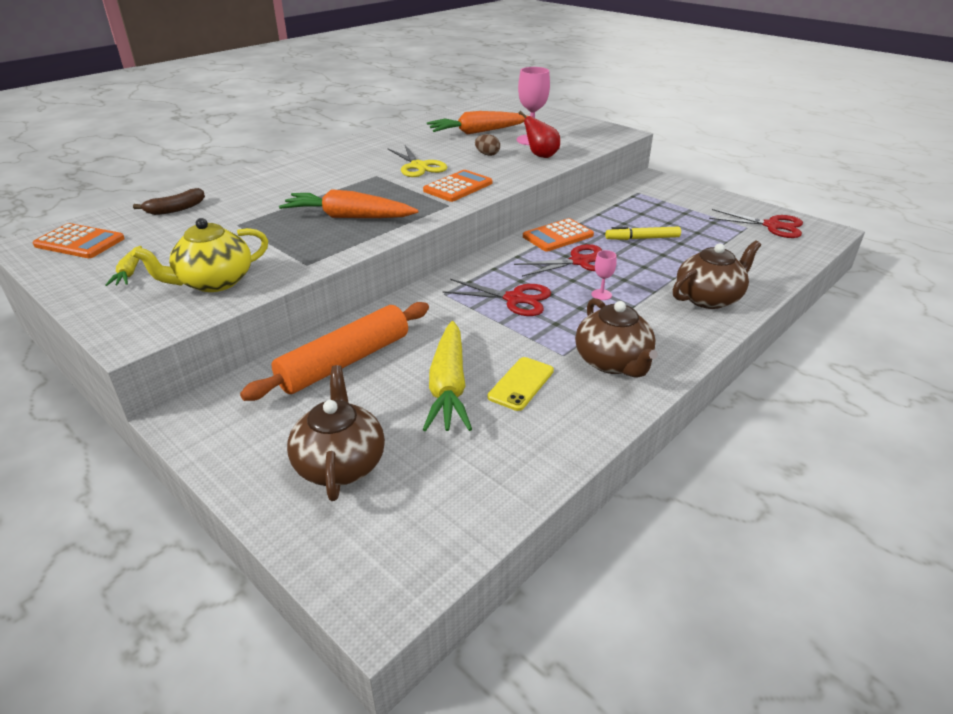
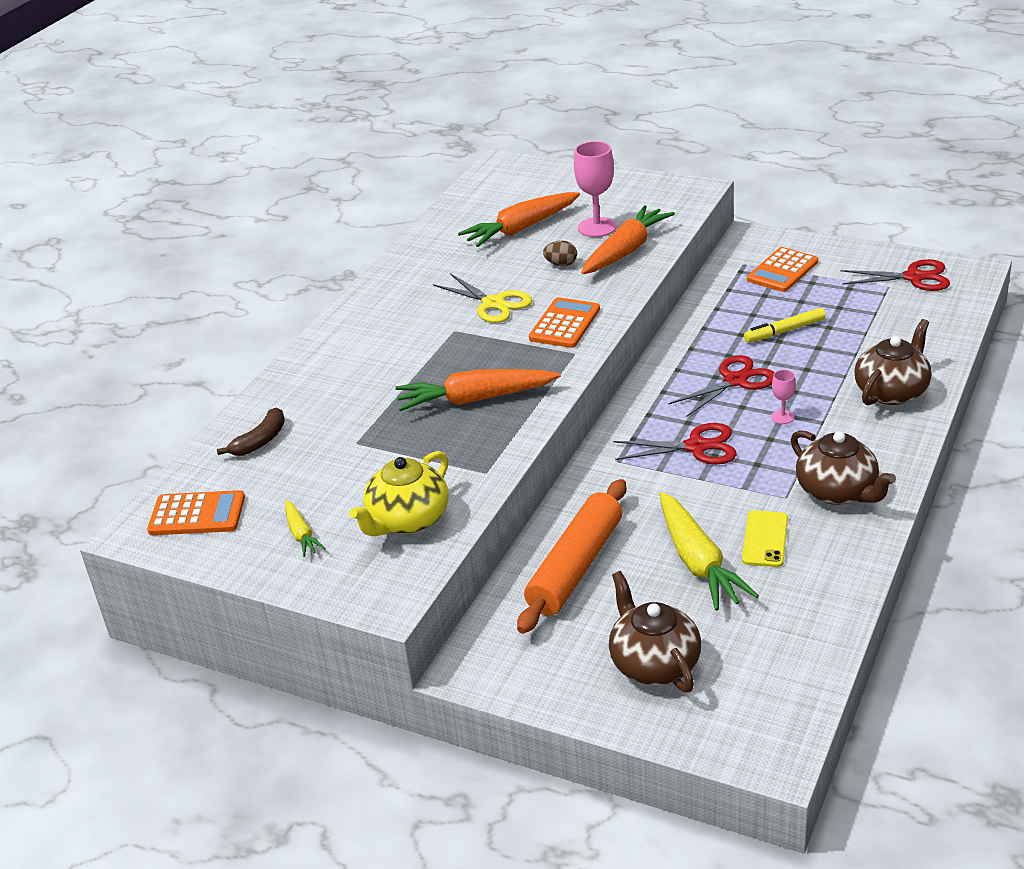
camera: 15 degrees left, 0 degrees up
(541, 155) = (625, 251): red pear -> orange carrot
(558, 236) = (690, 352): orange calculator -> orange calculator (782, 271)

